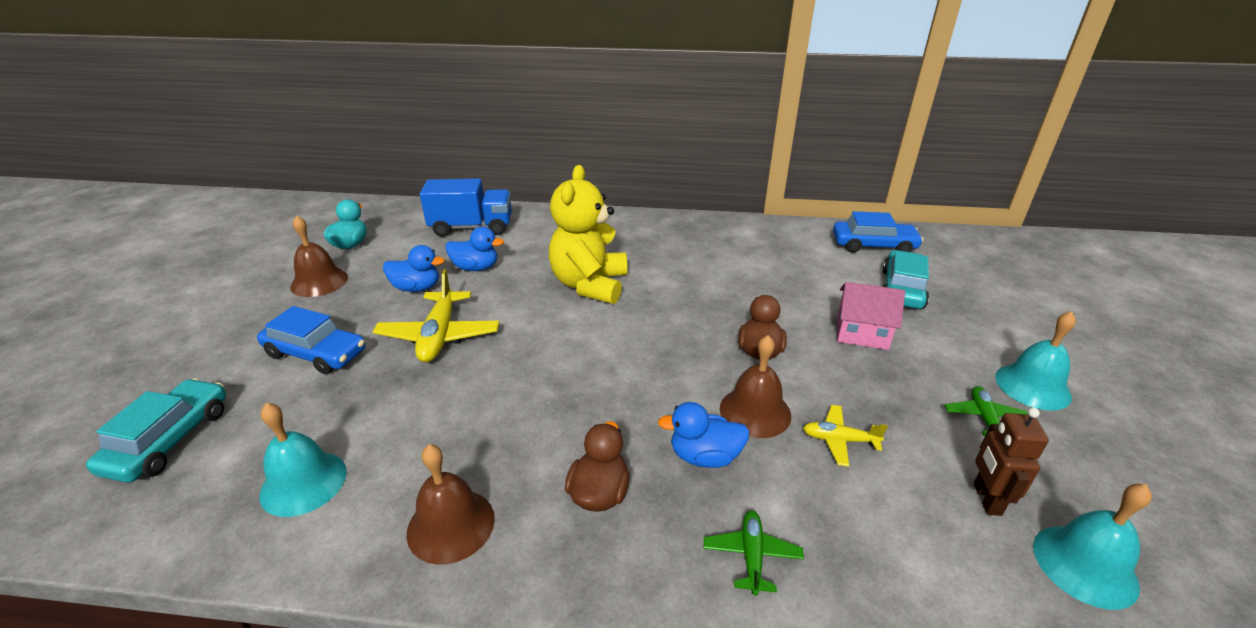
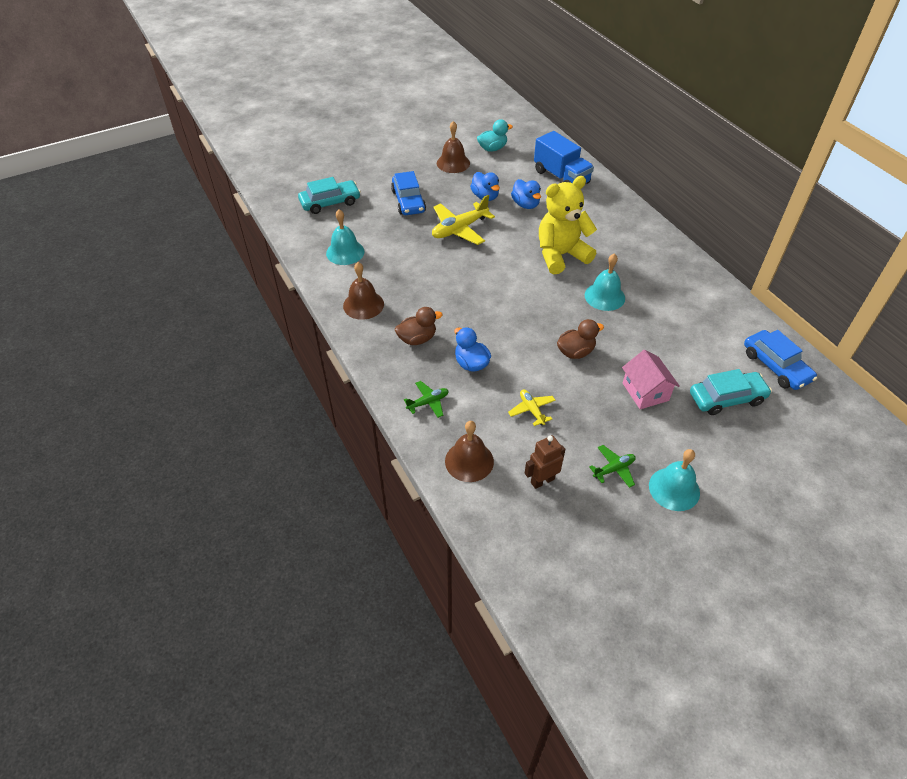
camera: 55 degrees right, 15 degrees up
(755, 411) = (521, 369): brown bell -> brown bell (469, 461)
(1084, 565) = (529, 527): turquoise bell -> turquoise bell (604, 296)

